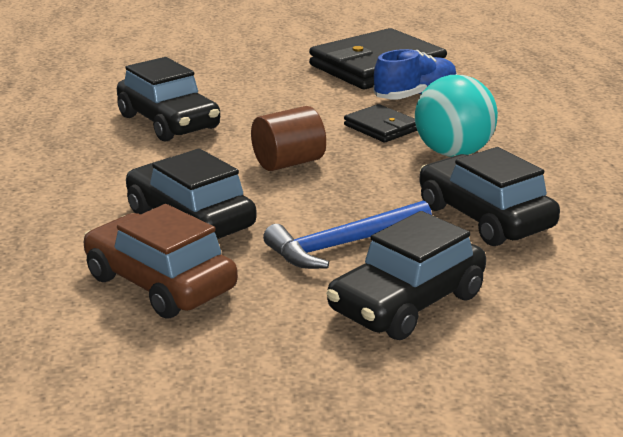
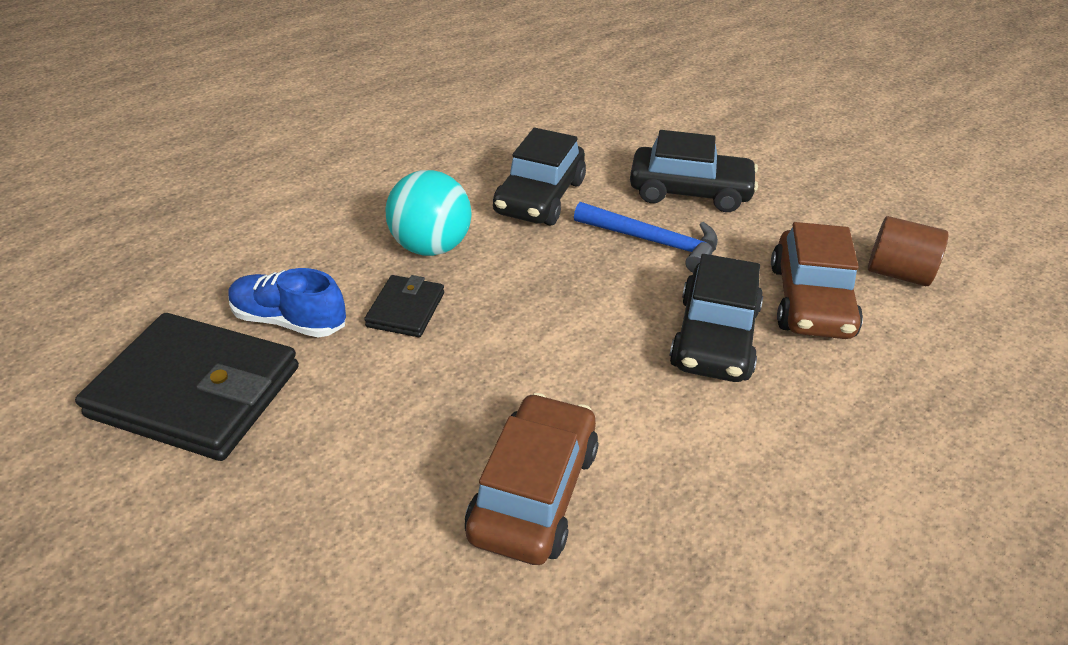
camera: 125 degrees left, 15 degrees up
(168, 122) = (534, 492): black car -> brown car
(288, 163) = (547, 334): brown cylinder -> brown cylinder (897, 273)

